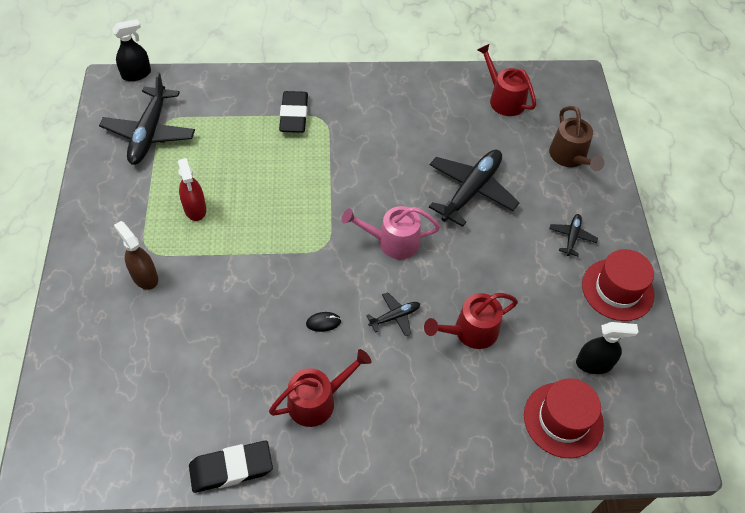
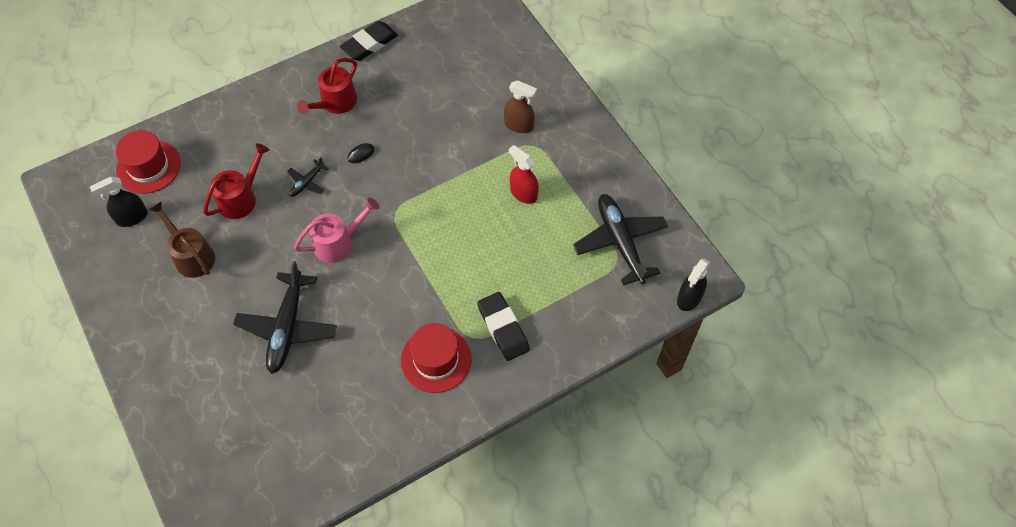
camera: 155 degrees right, 5 degrees up
(503, 99) = (294, 464): red watering can -> none
(570, 157) = (197, 418): brown watering can -> brown watering can (191, 255)
(572, 237) = (175, 323): black plane -> none
(617, 289) = (122, 290): red hat -> red hat (436, 359)

